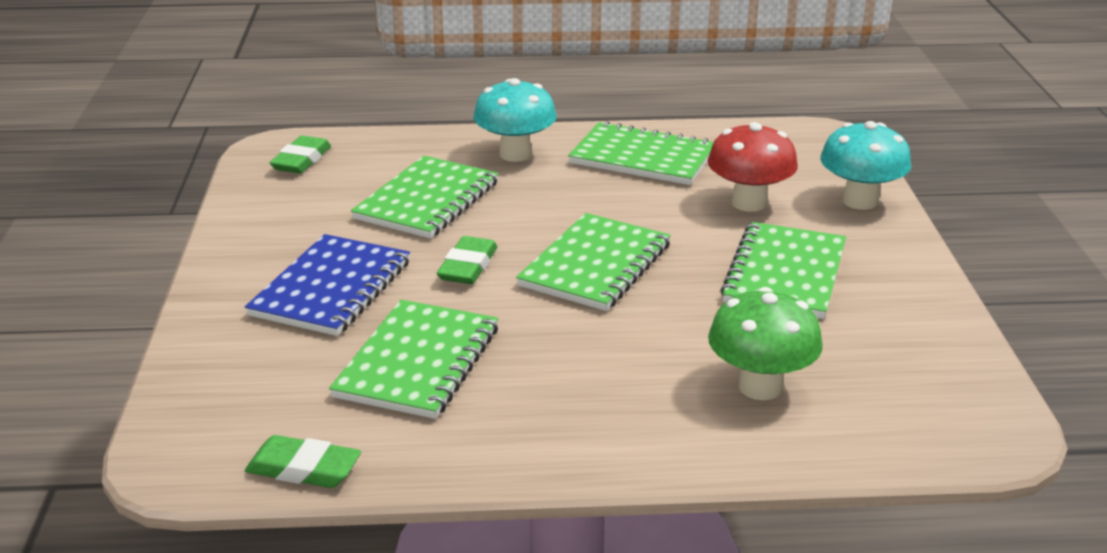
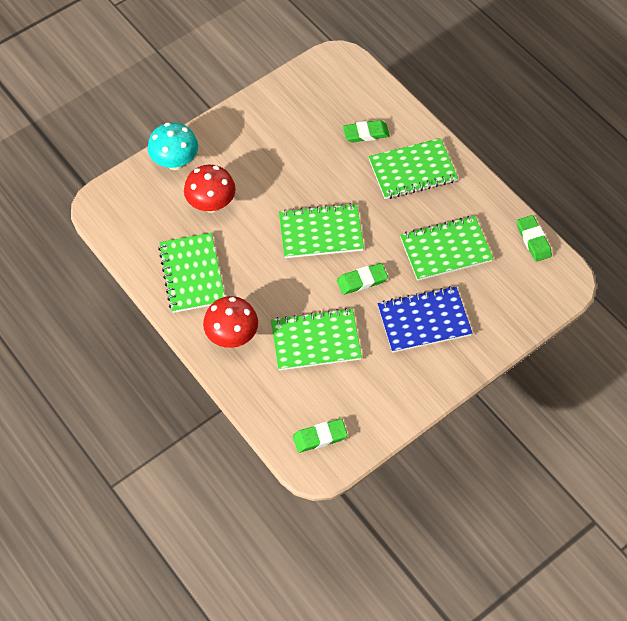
camera: 125 degrees left, 30 degrees up
(515, 154) = (232, 336): turquoise mushroom -> red mushroom
(760, 387) = (366, 133): green mushroom -> green eraser
(785, 274) = (271, 161): green notebook -> green notebook (412, 170)

